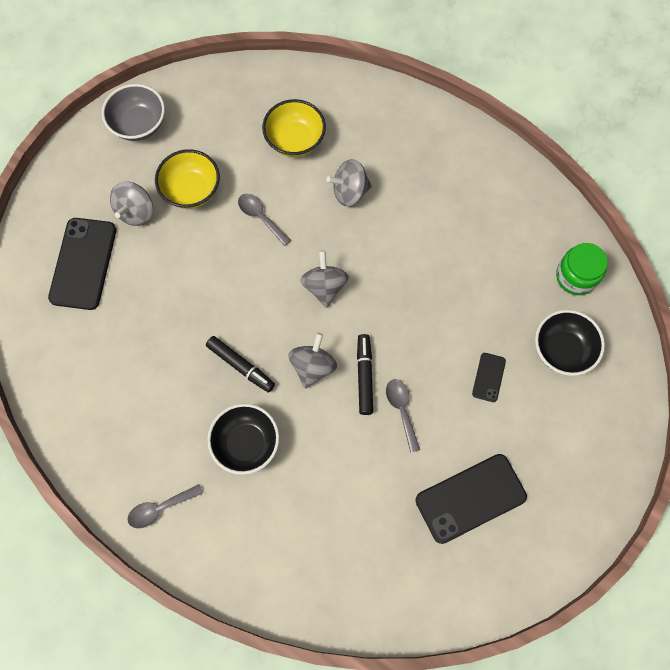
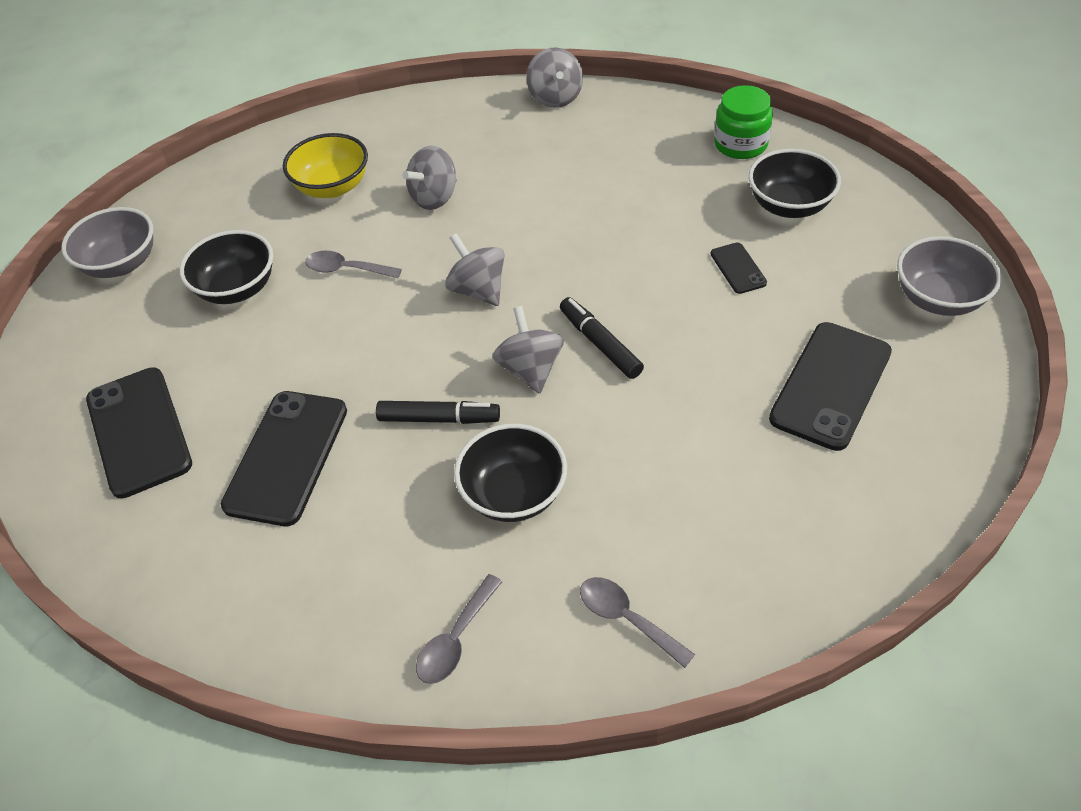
camera: 30 degrees left, 20 degrees down
(136, 212) = (177, 344): grey spinning top -> grey spinning top (555, 98)
(147, 335) = (286, 457): none -> black phone
(191, 190) = (237, 288): yellow bowl -> black bowl
(401, 410) = (673, 350): grey spoon -> grey spoon (627, 618)
(589, 485) = (938, 299): none -> grey bowl

